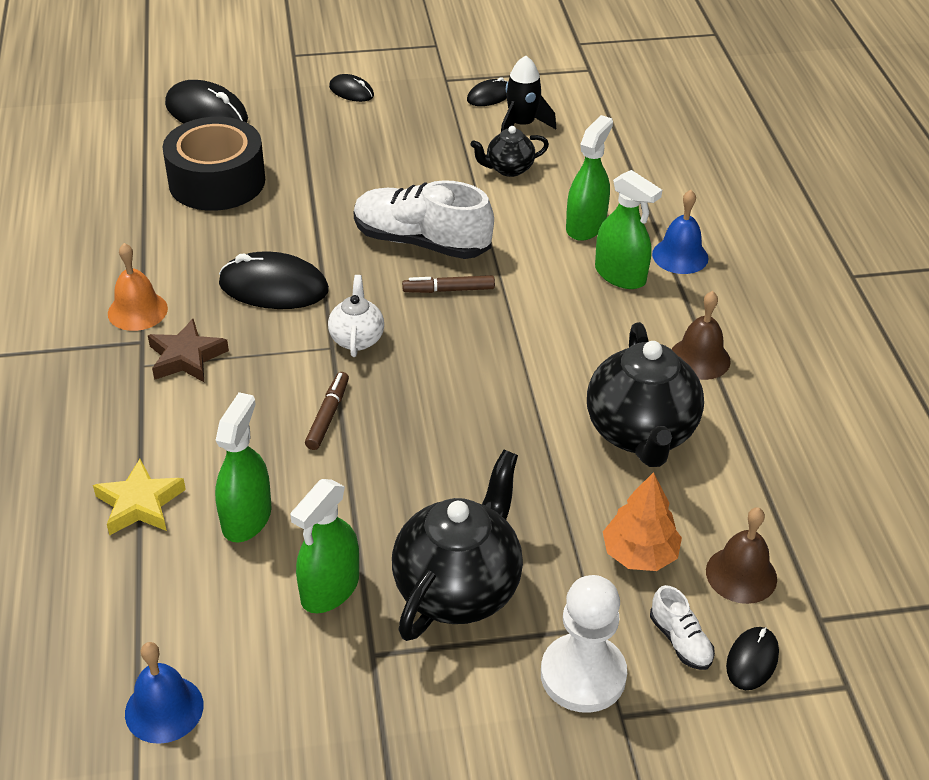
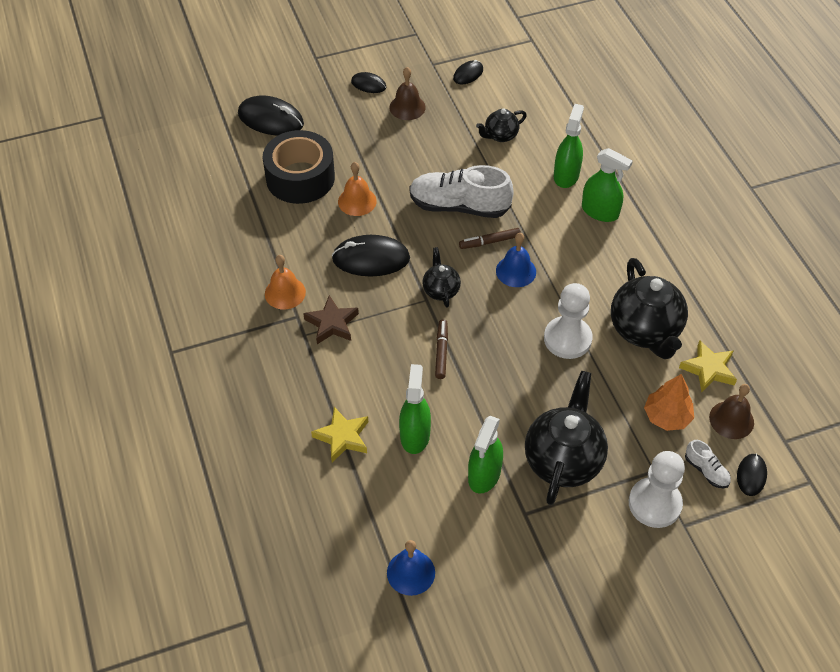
camera: 10 degrees left, 10 degrees up
(282, 218) = (357, 201): none -> orange bell
(357, 339) = (441, 290): white teapot -> black teapot
(520, 427) = (567, 339): none -> white pawn
(522, 125) = (498, 96): black rocket -> none
(680, 256) = (635, 190): blue bell -> blue bell (516, 271)
(699, 358) = (668, 268): brown bell -> brown bell (407, 107)
(724, 499) = (708, 369): none -> yellow star

